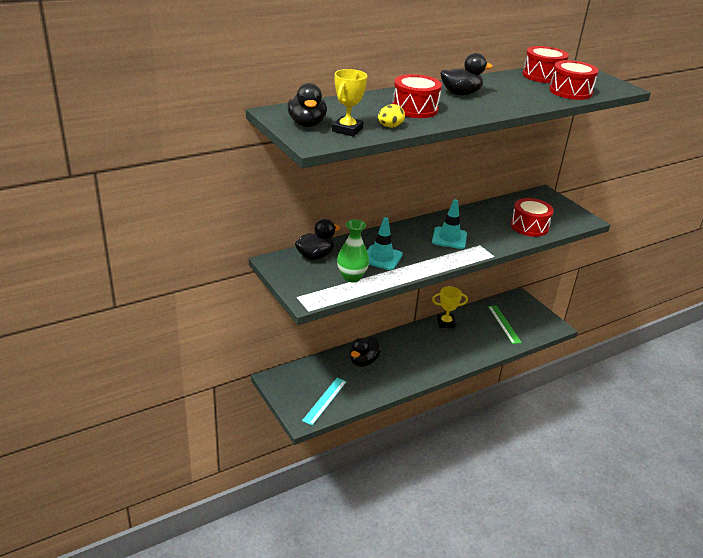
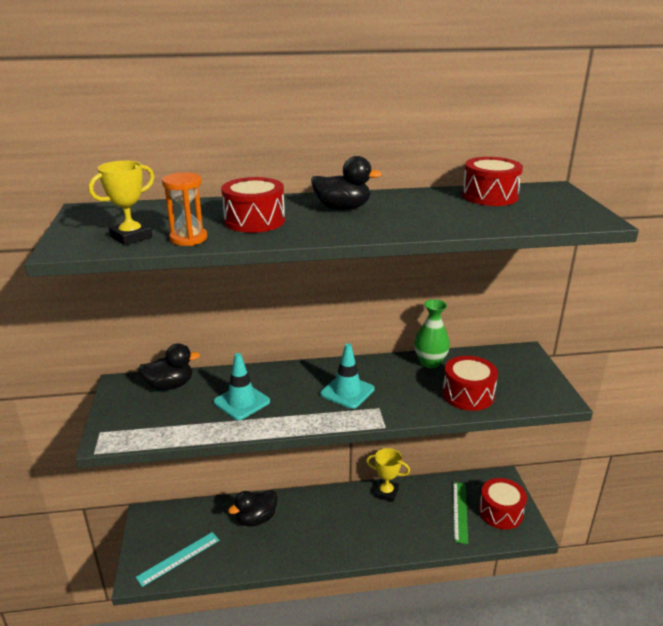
camera: 25 degrees right, 5 degrees down
(307, 124) = (96, 226): black duck -> none
(351, 277) = (183, 420): green vase -> green vase (430, 362)
(390, 127) = (188, 239): yellow egg -> orange hourglass
(570, 91) = (505, 218): red drum -> red drum (500, 512)

